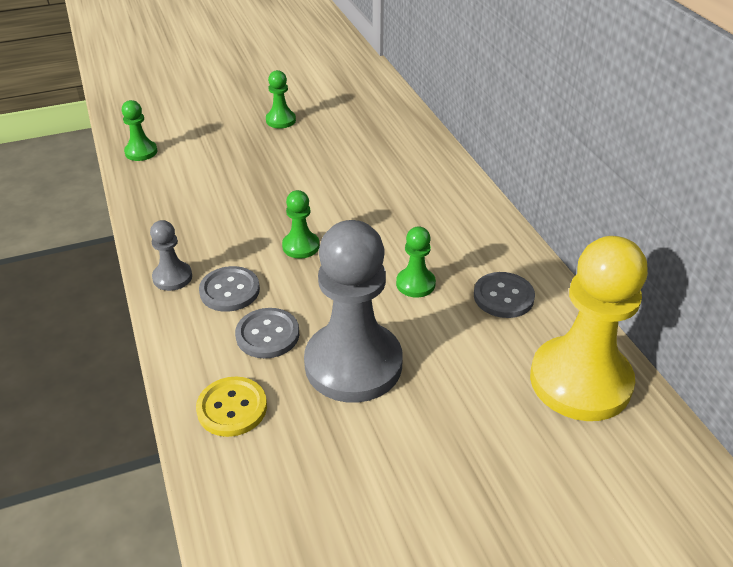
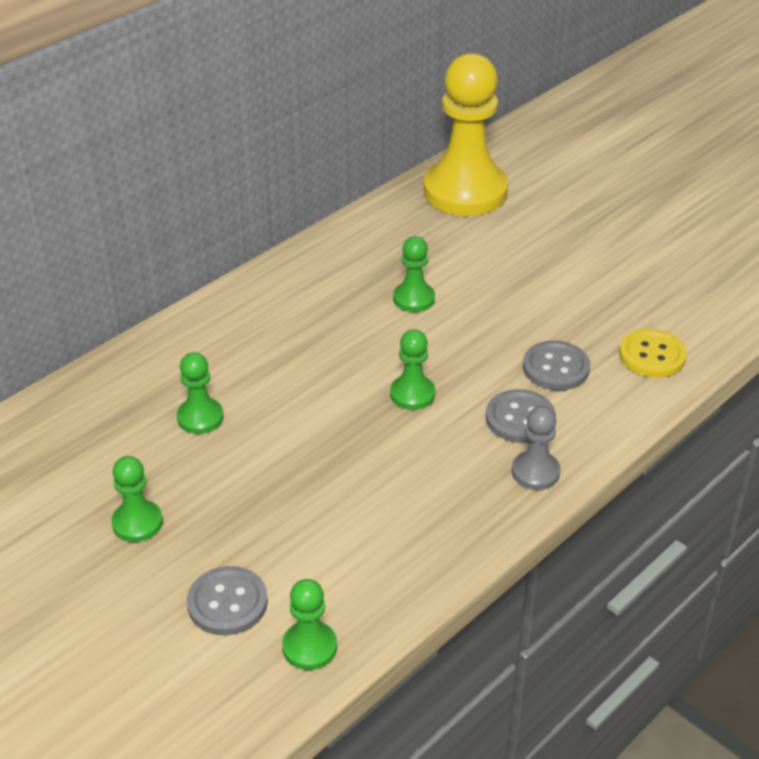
camera: 115 degrees left, 0 degrees up
(350, 155) = (200, 417): none -> green pawn
(353, 364) = (545, 305): grey pawn -> none
(503, 297) = (393, 245): grey button -> grey button (227, 603)

